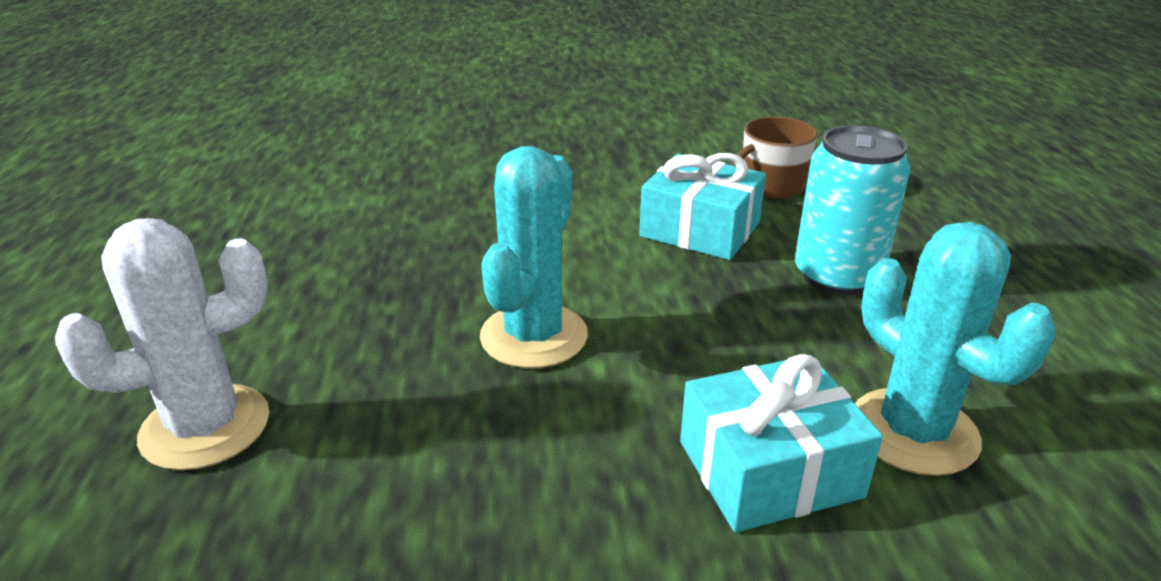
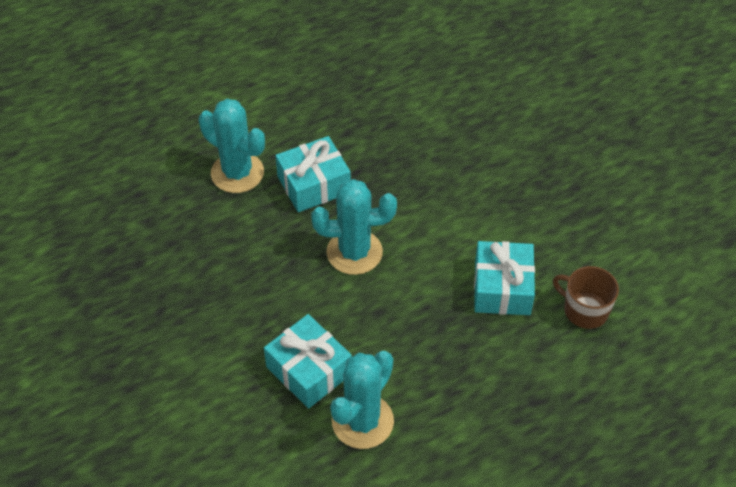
camera: 65 degrees right, 20 degrees up
(205, 427) = (237, 173): white cactus -> turquoise cactus
(346, 338) = (314, 184): none -> turquoise gift
(837, 276) = (488, 367): turquoise can -> none

